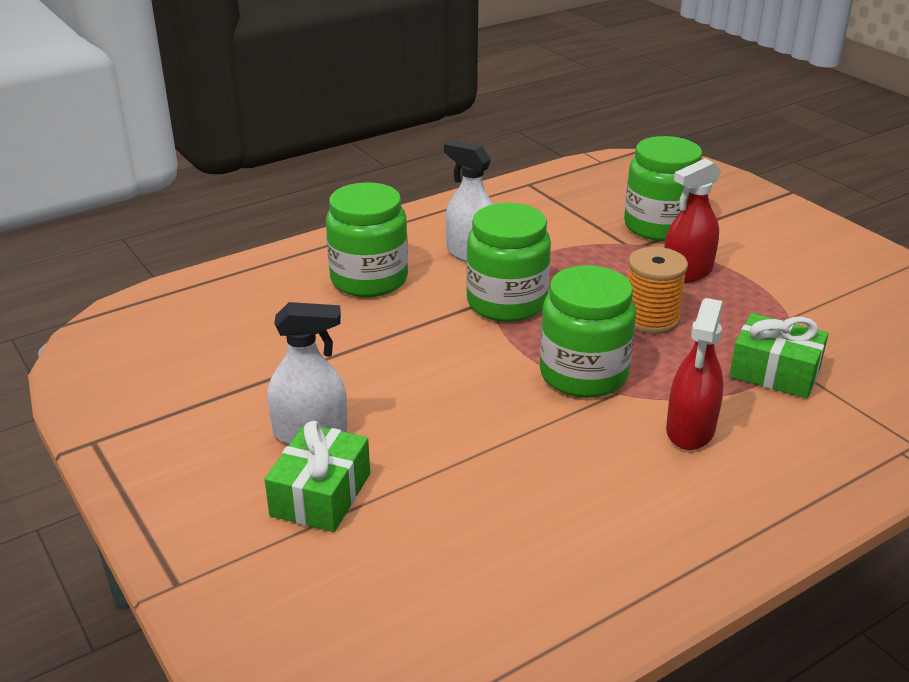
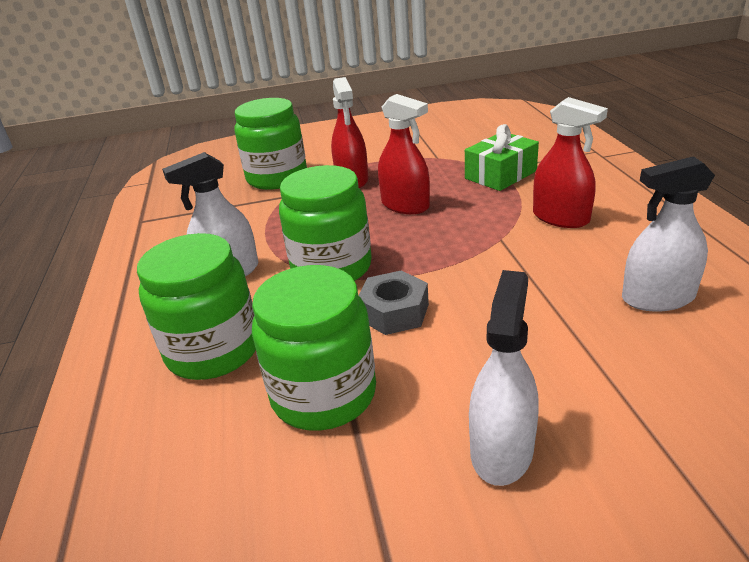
camera: 65 degrees left, 0 degrees up
(321, 494) = (626, 458): green gift -> none
(455, 351) = (394, 312): none -> grey nut
(554, 508) = (658, 298): none -> white spray bottle
(583, 374) = (467, 249): green jar -> green jar (323, 394)
(651, 318) = (405, 205): orange spool -> red spray bottle

